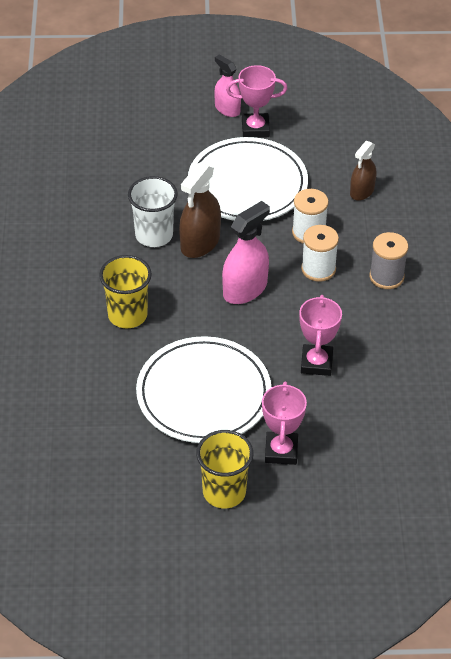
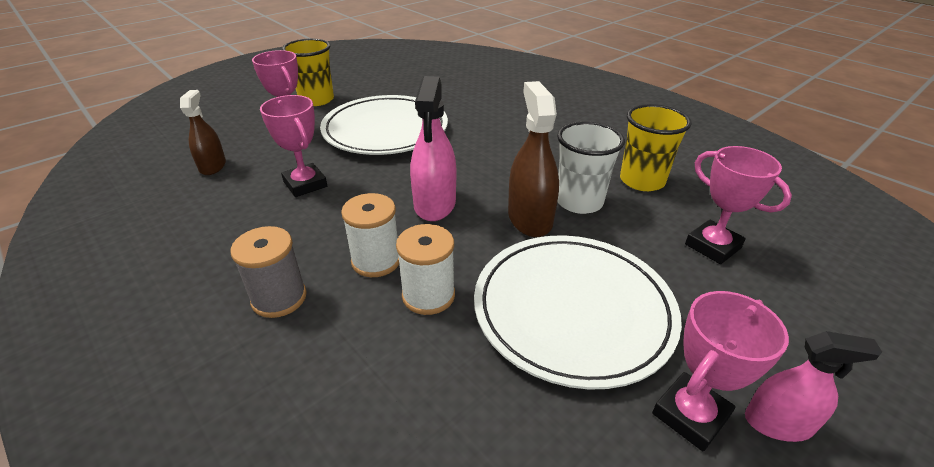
camera: 140 degrees right, 10 degrees down
(127, 167) = (712, 246): none -> pink trophy
(127, 315) = (506, 143): yellow cup -> yellow cup (642, 181)
(362, 191) = (410, 411): brown spray bottle -> brown spray bottle (212, 166)

